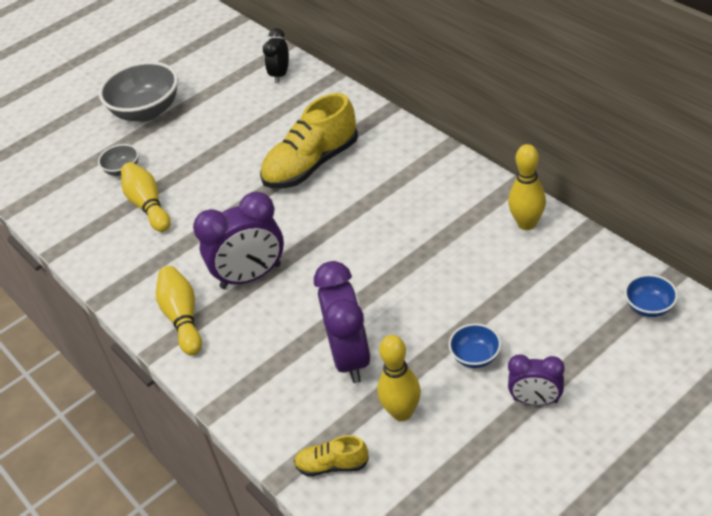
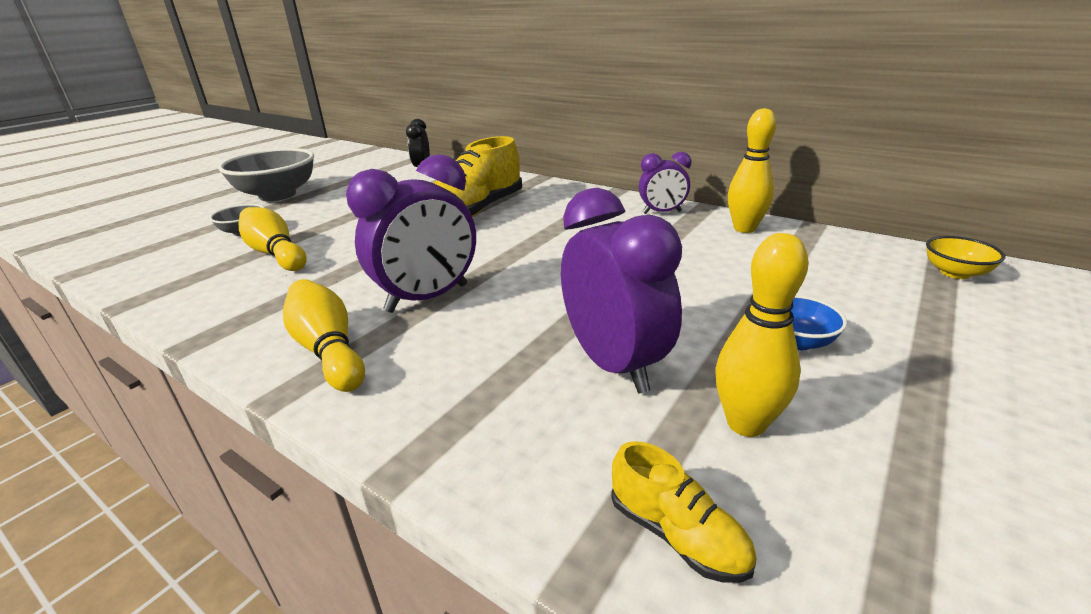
camera: 20 degrees left, 15 degrees down
(332, 465) = (677, 534): yellow shoe -> yellow shoe turned 120 degrees counterclockwise
(535, 400) = (934, 379): purple clock -> purple clock (662, 212)
(649, 307) = (955, 273): blue bowl -> yellow bowl

